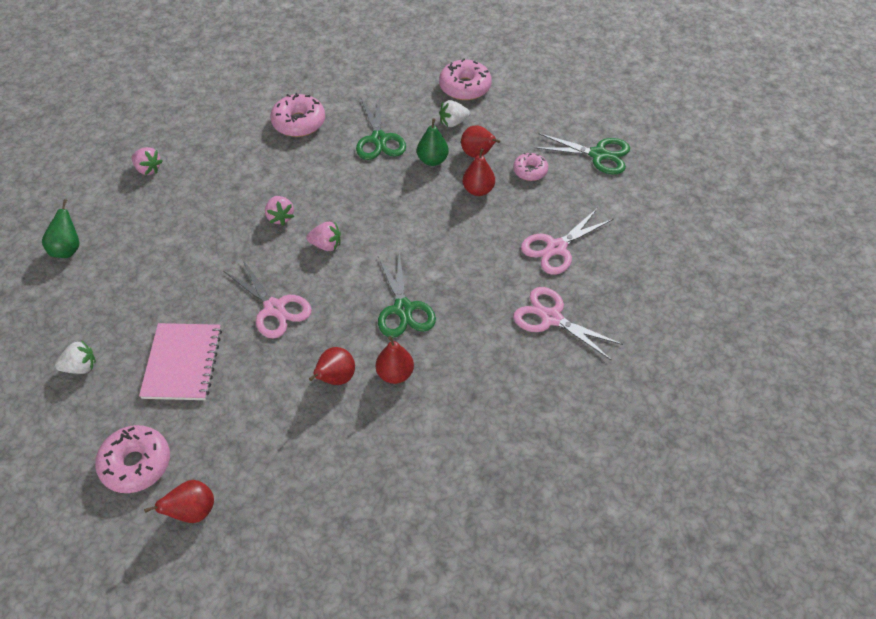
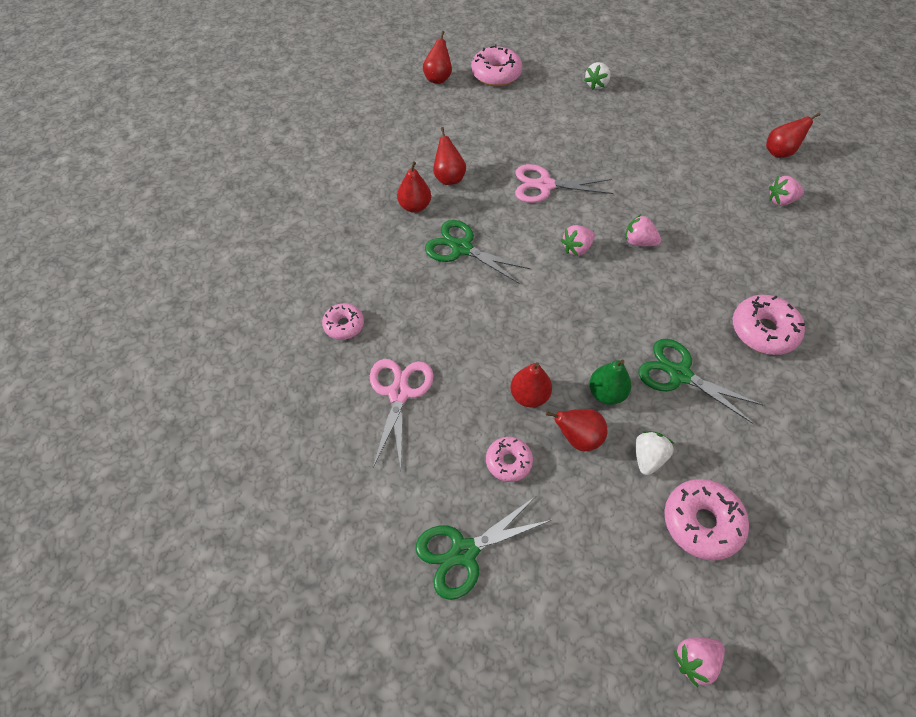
camera: 135 degrees right, 5 degrees up
(67, 249) = (719, 122): green pear -> none
(81, 195) = (779, 152): none -> red pear
(182, 363) = (548, 123): pink notebook -> none
(534, 59) = (695, 661): none -> pink strawberry
(551, 318) = (344, 325): pink scissors -> pink donut

